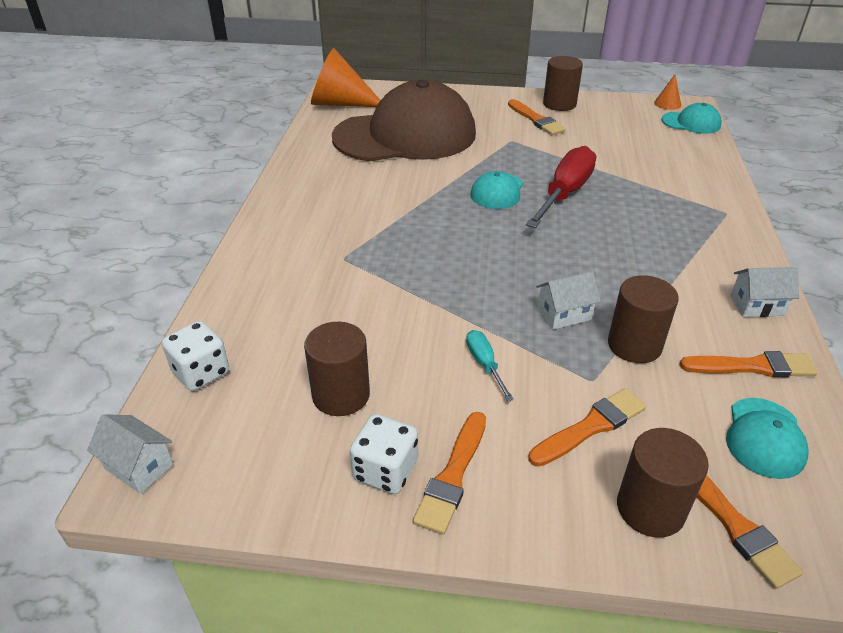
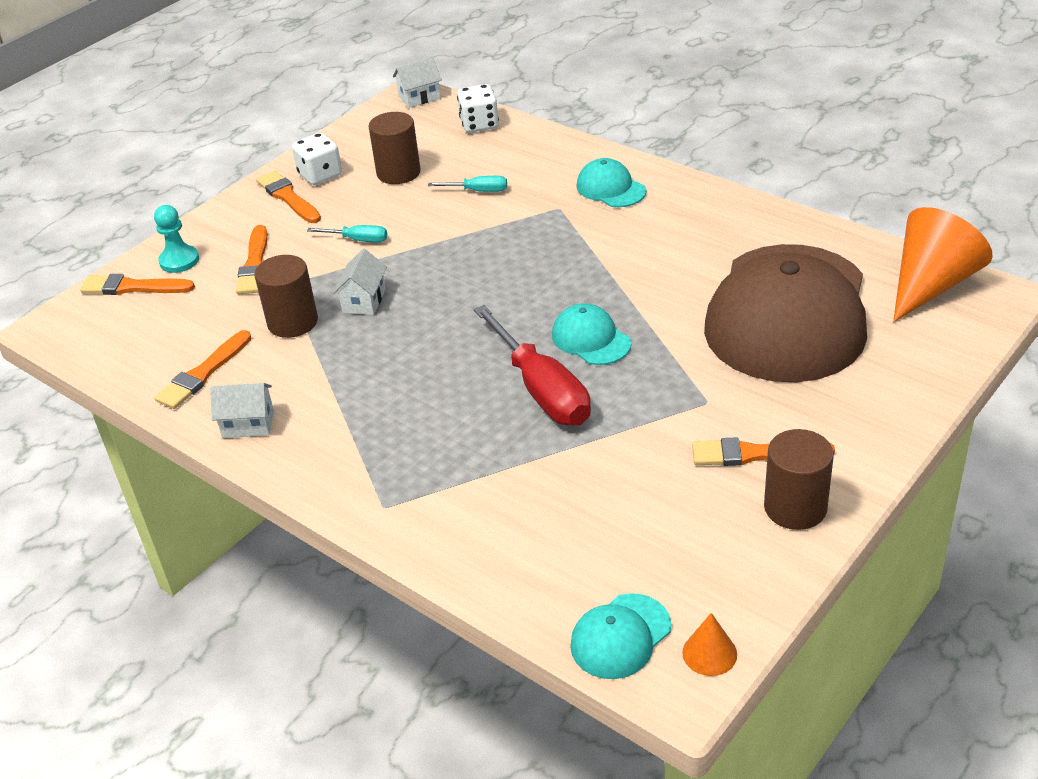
camera: 125 degrees right, 0 degrees up
(343, 317) = (478, 191): none -> turquoise screwdriver
(650, 508) = (179, 261): brown cylinder -> turquoise pawn
(757, 305) = (248, 424): white house -> white house turned 60 degrees clockwise
(764, 438) = (154, 338): turquoise cap -> turquoise cap (610, 188)

